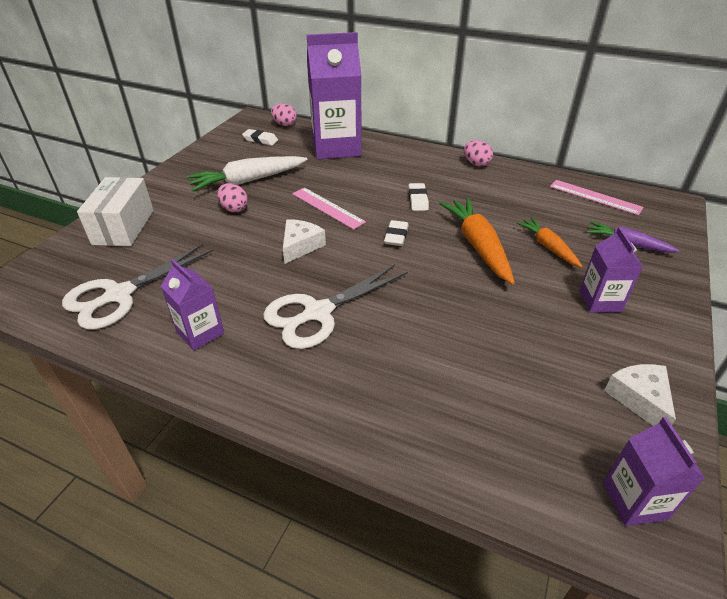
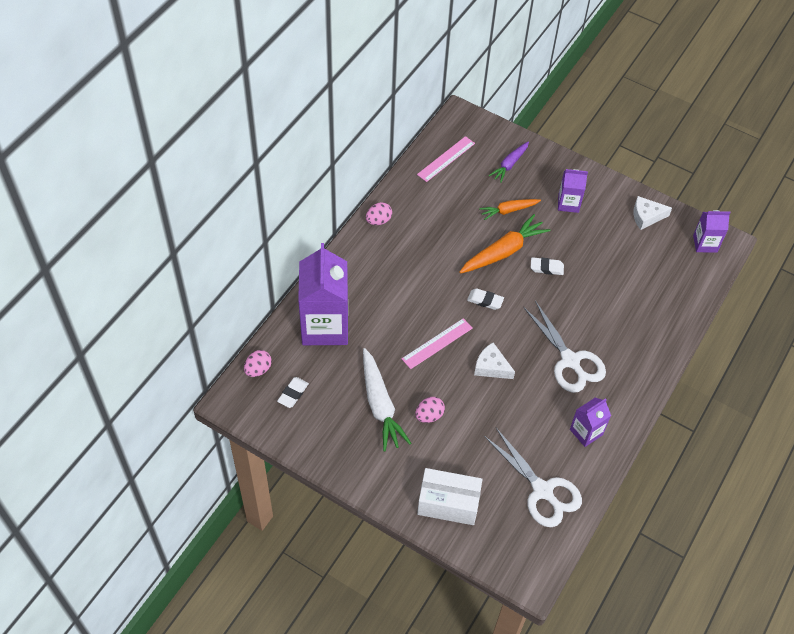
camera: 85 degrees left, 15 degrees up
(418, 200) = (433, 276): white eraser -> white eraser (546, 268)
(478, 246) = (503, 252): orange carrot -> orange carrot turned 150 degrees clockwise

